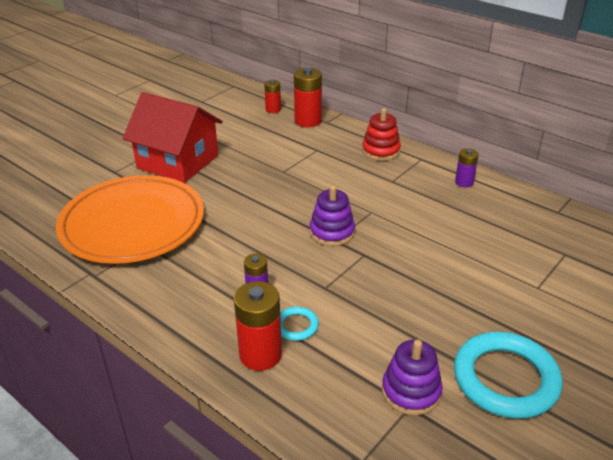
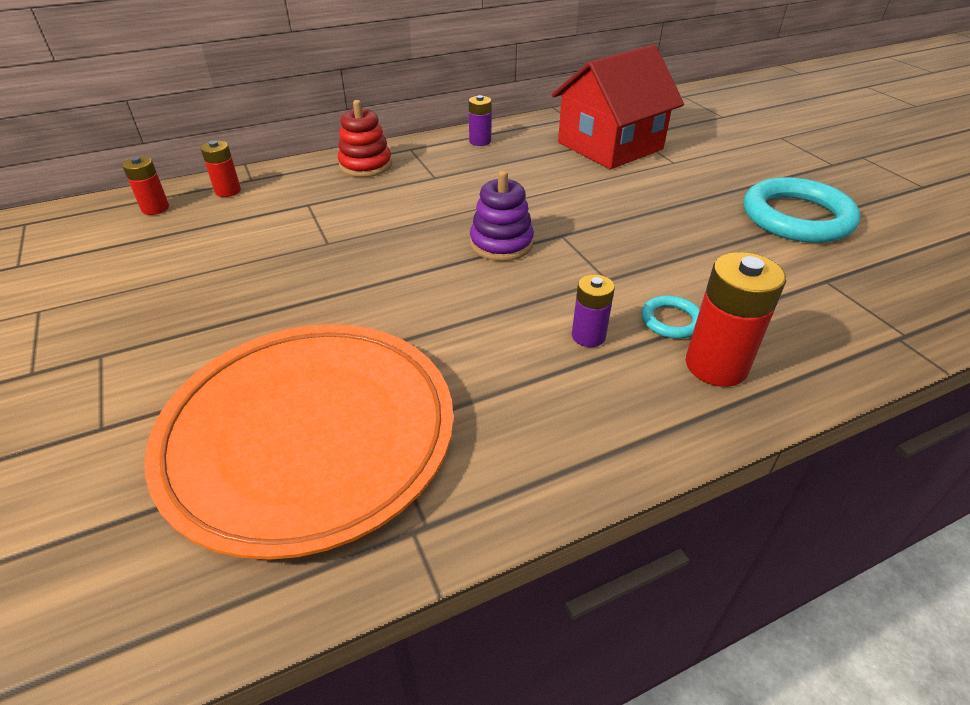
camera: 65 degrees left, 5 degrees up
(178, 162) = (174, 336): red house -> red house (610, 146)
(308, 121) = (228, 191): red battery -> red battery, size x0.58
(411, 391) = (805, 273): purple stacking toy -> none

